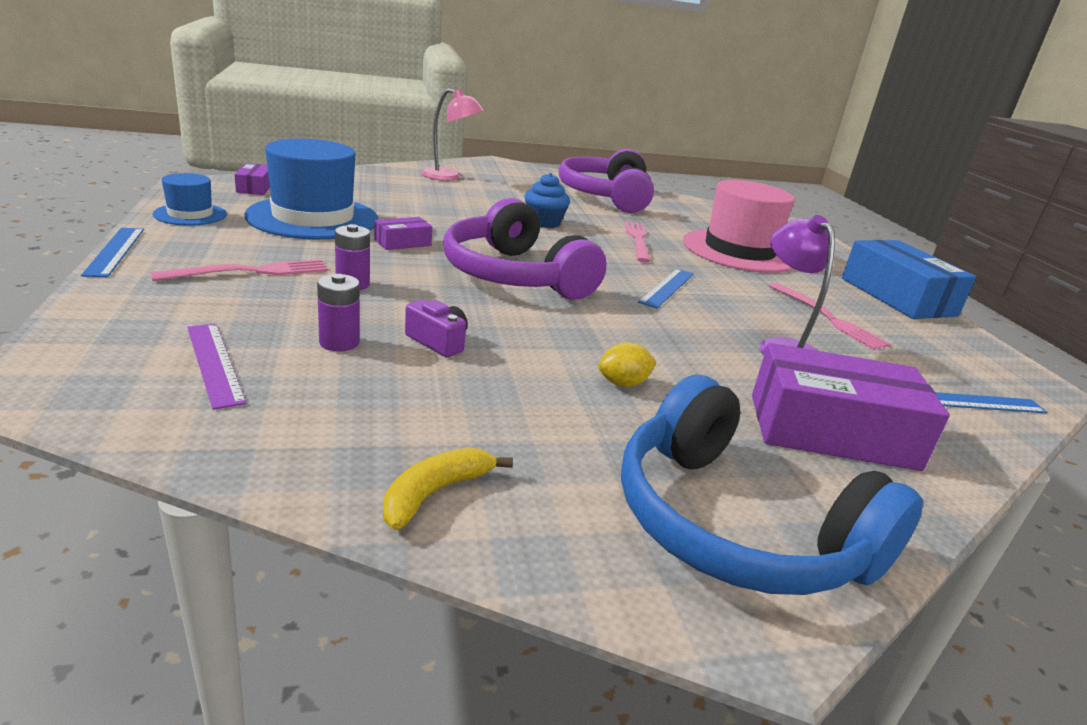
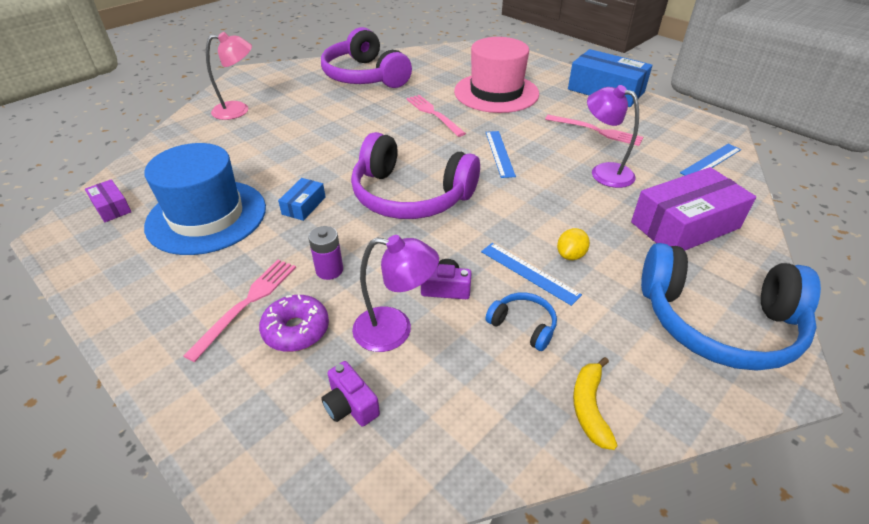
camera: 30 degrees left, 15 degrees up
(115, 251) = (113, 351): blue ruler -> blue ruler (529, 272)
(190, 214) = (107, 271): blue hat -> none
(214, 363) = (350, 405): purple ruler -> purple camera
(259, 302) = (296, 330): none -> purple donut
(339, 342) = (395, 330): purple battery -> purple lamp
(403, 243) = (304, 206): purple box -> blue box
(472, 402) = (523, 325): none -> blue headphones
(544, 222) = (362, 128): blue cupcake -> none

